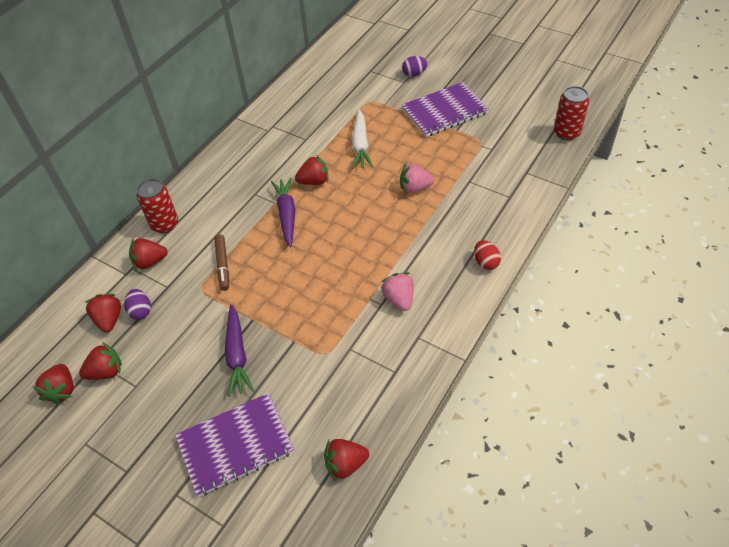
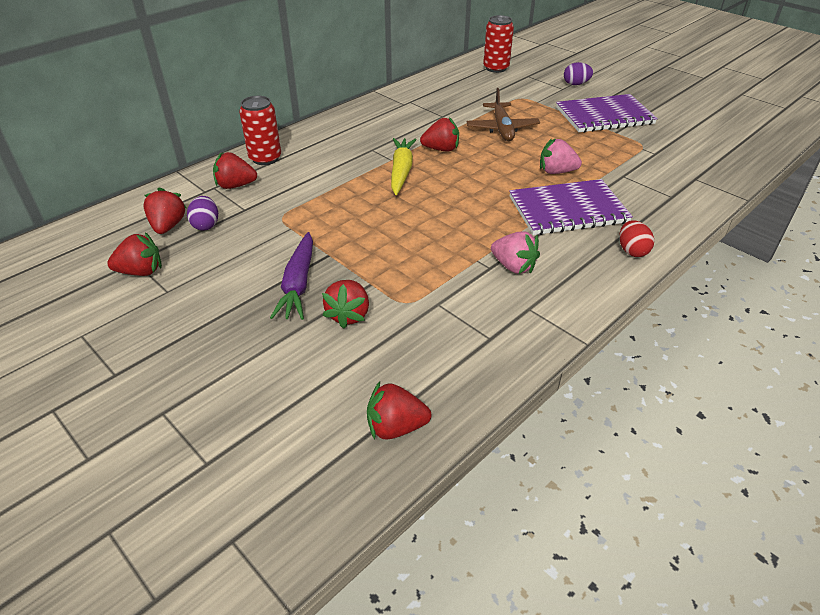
camera: 10 degrees right, 10 degrees down
(62, 390) = (84, 279): red strawberry -> red strawberry (348, 315)
(223, 265) = (314, 201): brown marker -> none
(235, 445) = (260, 375): purple notebook -> purple notebook (568, 210)
(287, 215) = (401, 171): purple carrot -> yellow carrot
(360, 145) = (502, 129): white carrot -> brown plane
(399, 299) = (513, 266): pink strawberry -> pink strawberry turned 135 degrees clockwise
(566, 133) = (749, 153): red can -> red can (496, 68)

